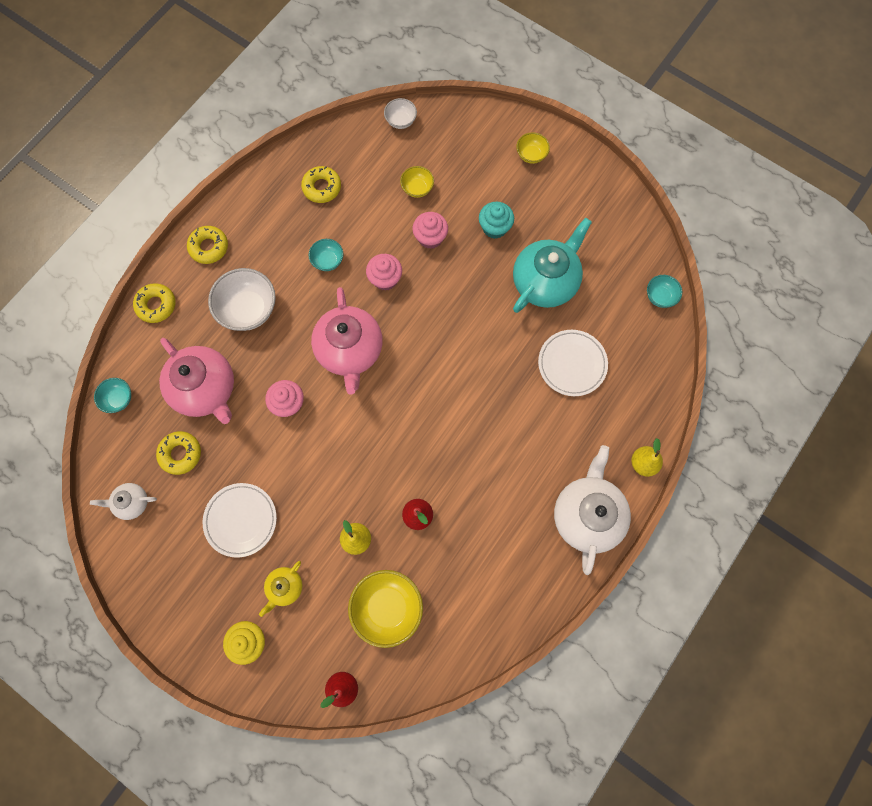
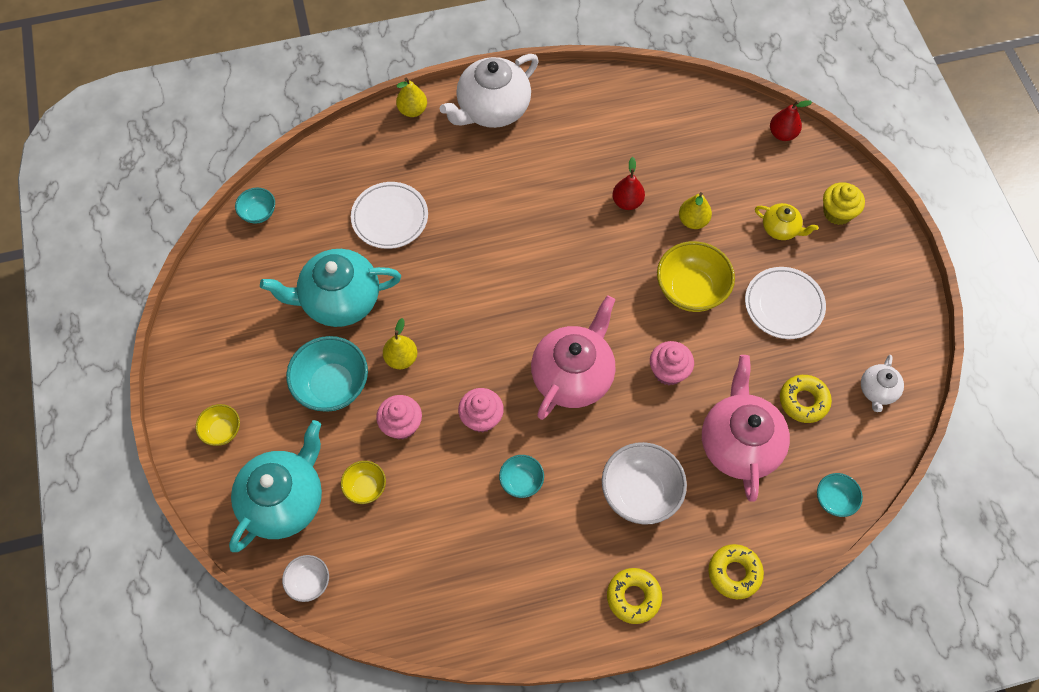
camera: 140 degrees left, 10 degrees down
(132, 502) = (877, 391): white teapot -> white teapot turned 75 degrees clockwise
(285, 587) = (780, 229): yellow teapot -> yellow teapot turned 45 degrees clockwise
(322, 187) = (460, 570): yellow donut -> none
(387, 607) = (706, 159): yellow bowl -> yellow bowl (691, 290)
(456, 148) = (284, 500): none -> turquoise teapot
(469, 276) = (401, 358): none -> yellow pear
(494, 227) = (332, 385): turquoise cupcake -> turquoise bowl

